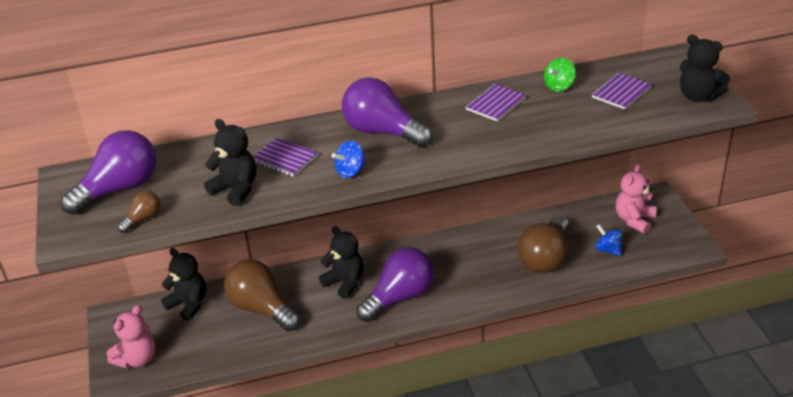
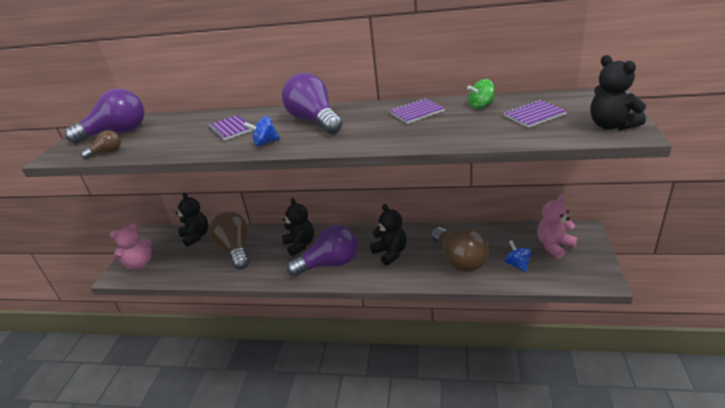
camera: 25 degrees right, 5 degrees down
(236, 189) = (180, 143): black teddy bear -> black teddy bear (390, 253)
(545, 258) = (459, 260): brown light bulb -> brown light bulb turned 75 degrees counterclockwise

